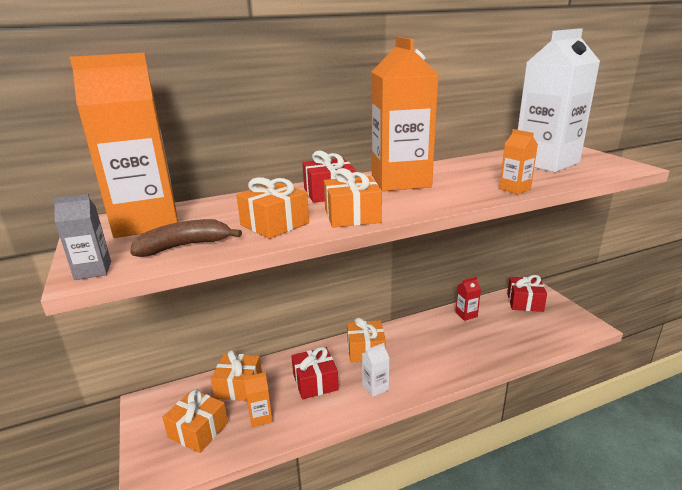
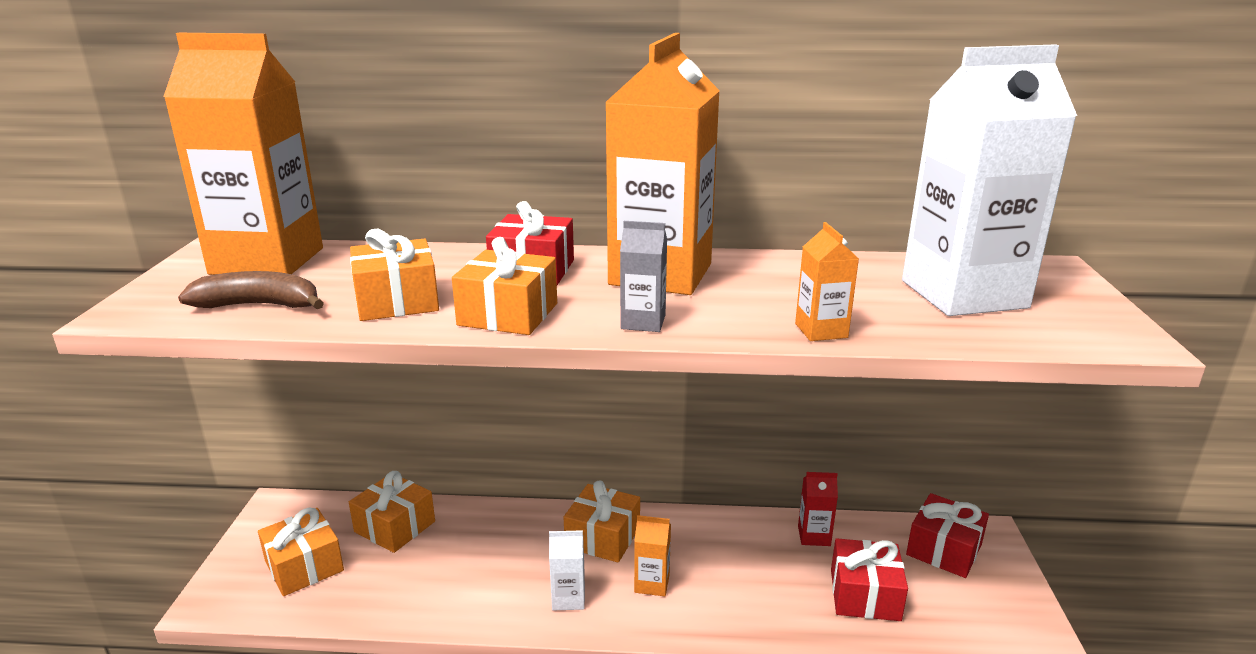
camera: 25 degrees right, 0 degrees up
(93, 270) = (136, 311): grey carton -> grey carton (643, 322)
(260, 417) = (387, 579): orange carton -> orange carton (652, 583)
(315, 382) = (493, 558): red gift -> red gift (865, 595)

